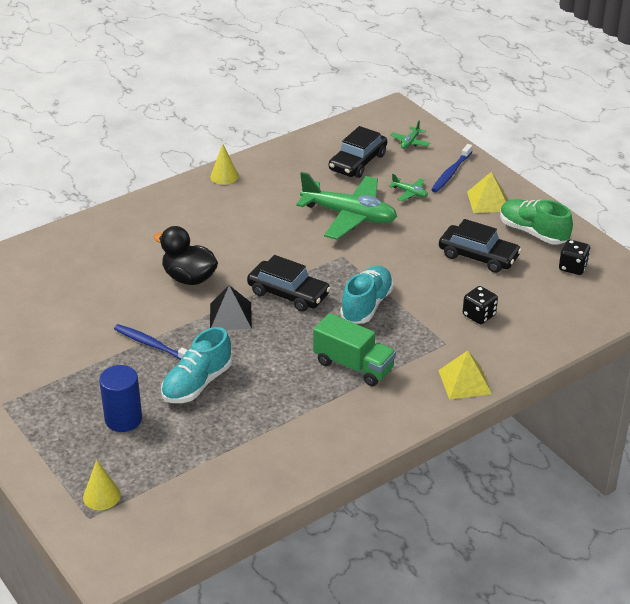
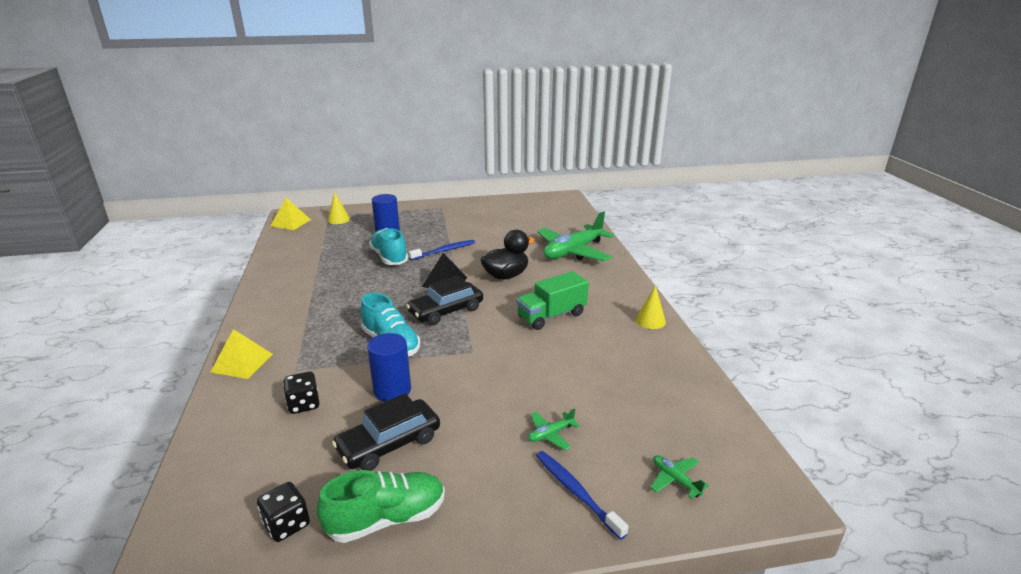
camera: 115 degrees right, 10 degrees down
(349, 216) = (535, 375): green plane -> green plane (573, 252)
(353, 366) = (330, 316): green truck -> green truck (551, 316)
(357, 162) = (641, 414): black car -> none
(425, 278) = (392, 390): none -> blue cylinder
(488, 201) = (487, 503): yellow pyramid -> yellow pyramid (290, 222)

